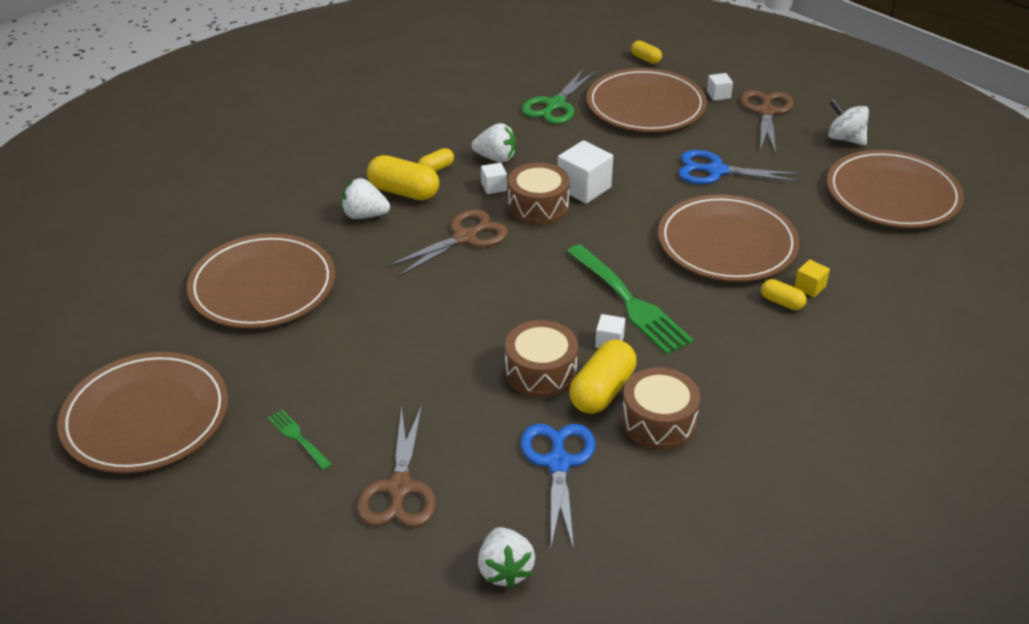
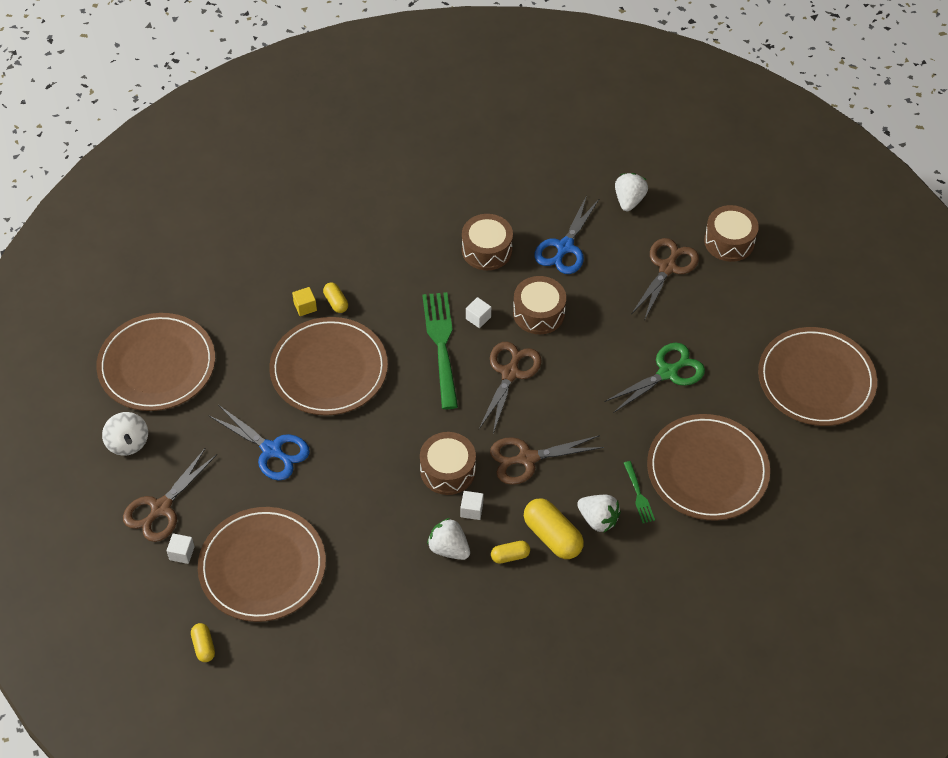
camera: 155 degrees left, 15 degrees up
(298, 438) = (718, 325): green fork -> green fork (638, 495)
(320, 563) = (729, 241): none -> brown drum
(532, 301) = (510, 373): none -> brown scissors
(555, 105) = (347, 606): green scissors -> green scissors (667, 373)
(584, 188) = (396, 476): white cube -> none
(602, 391) = (507, 283): yellow capsule -> none

